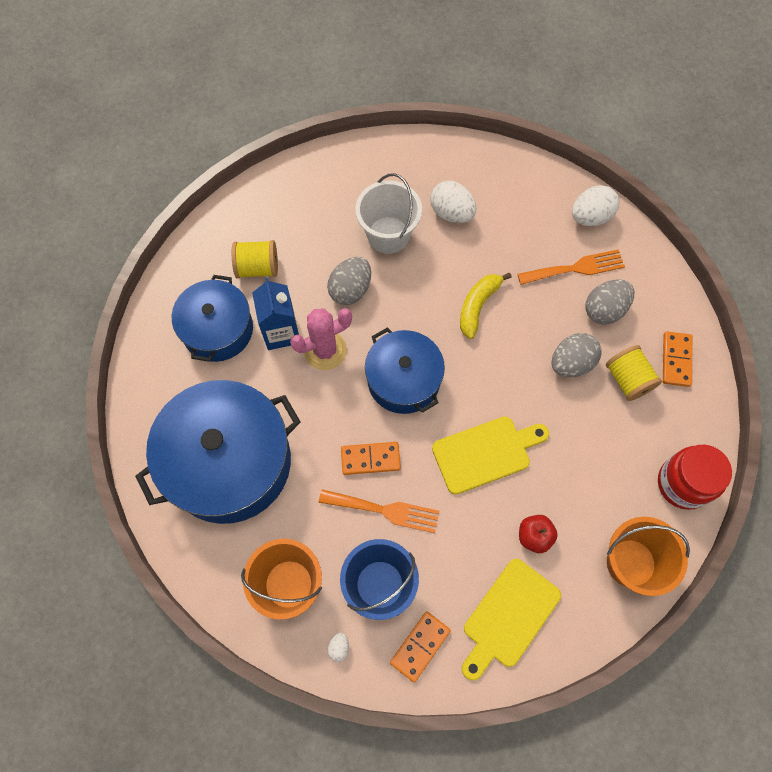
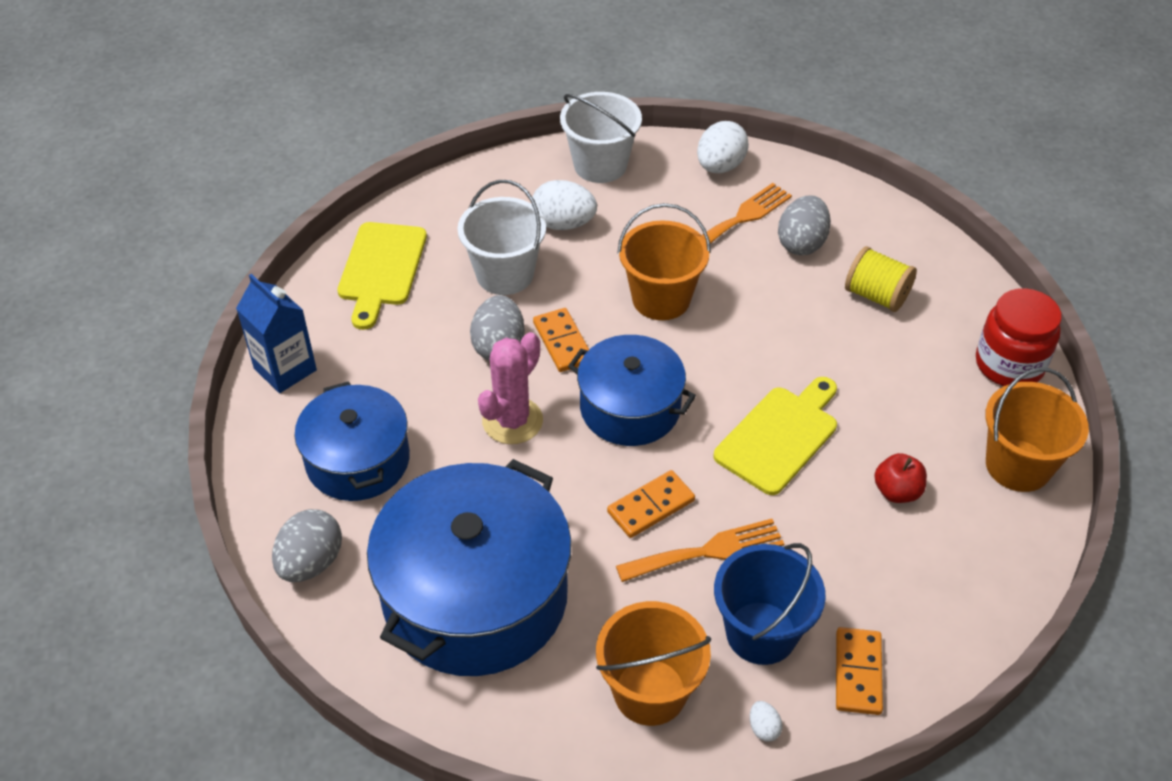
camera: 30 degrees left, 20 degrees down
(258, 267) = (365, 373): yellow spool -> none
(281, 332) = (443, 426): blue carton -> blue carton (285, 369)
(478, 306) = (661, 299): yellow banana -> orange bucket
(507, 175) = (600, 165): none -> white bucket
(508, 616) = (932, 587): yellow cutting board -> yellow cutting board (381, 269)
(571, 363) = (805, 307): grey egg -> grey egg (311, 563)
(676, 360) = (911, 256): orange domino -> orange domino (563, 342)

